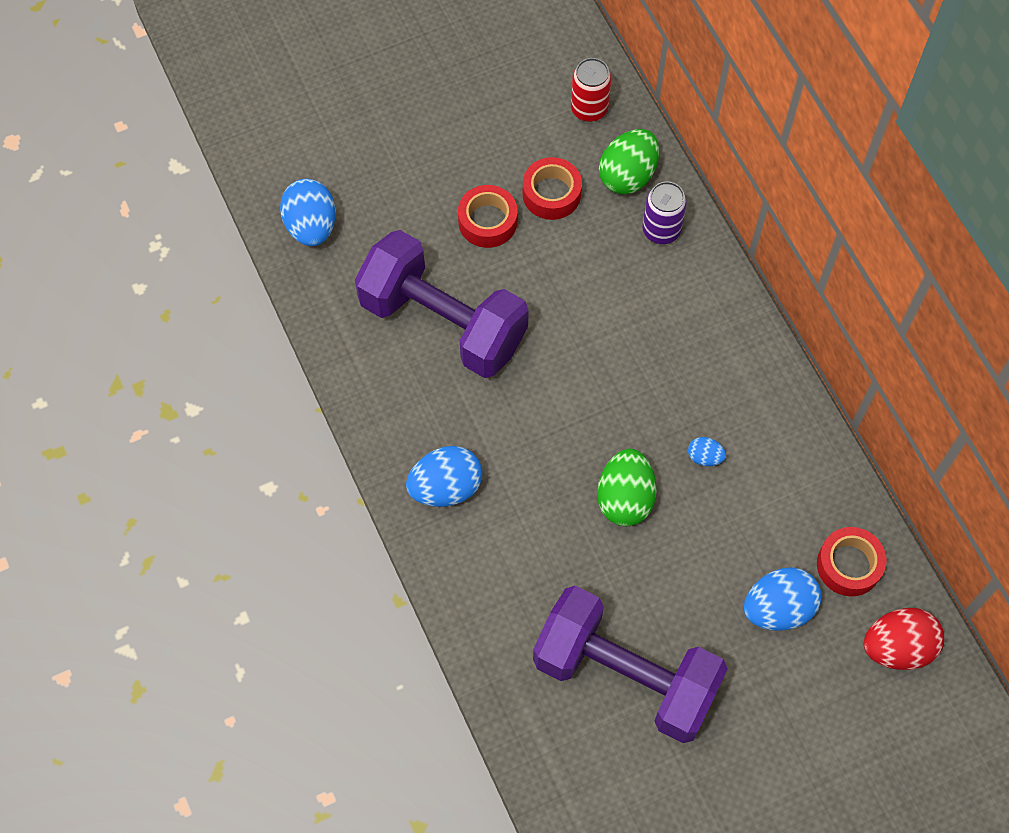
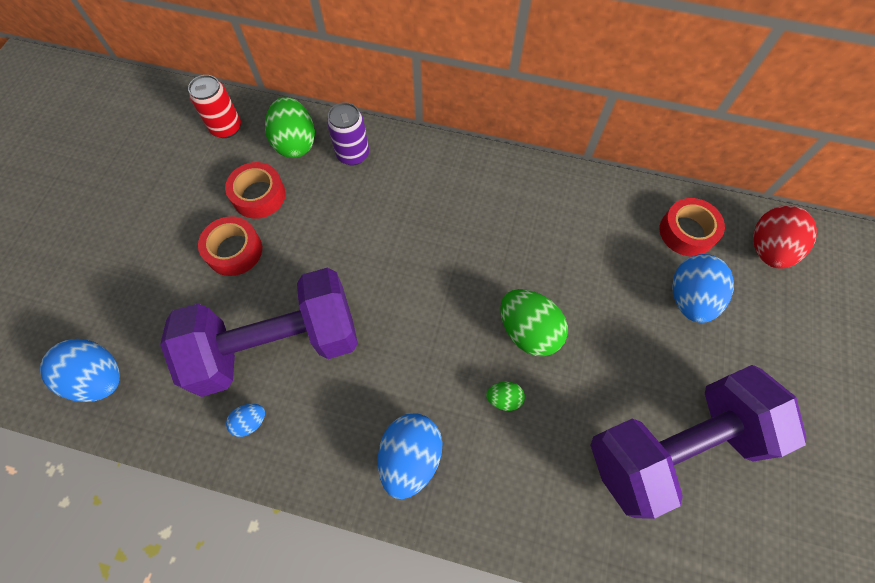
camera: 50 degrees left, 0 degrees up
(550, 521) = (504, 398): none -> green egg
(704, 457) = (539, 255): blue egg -> blue egg (250, 422)

